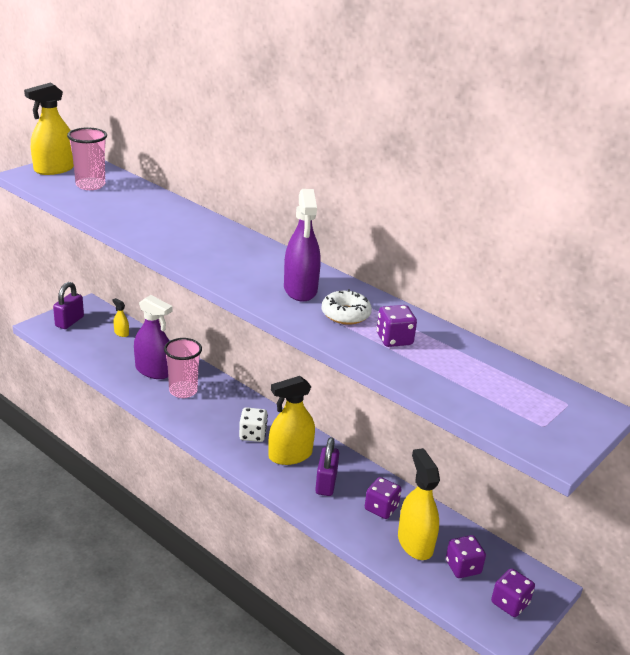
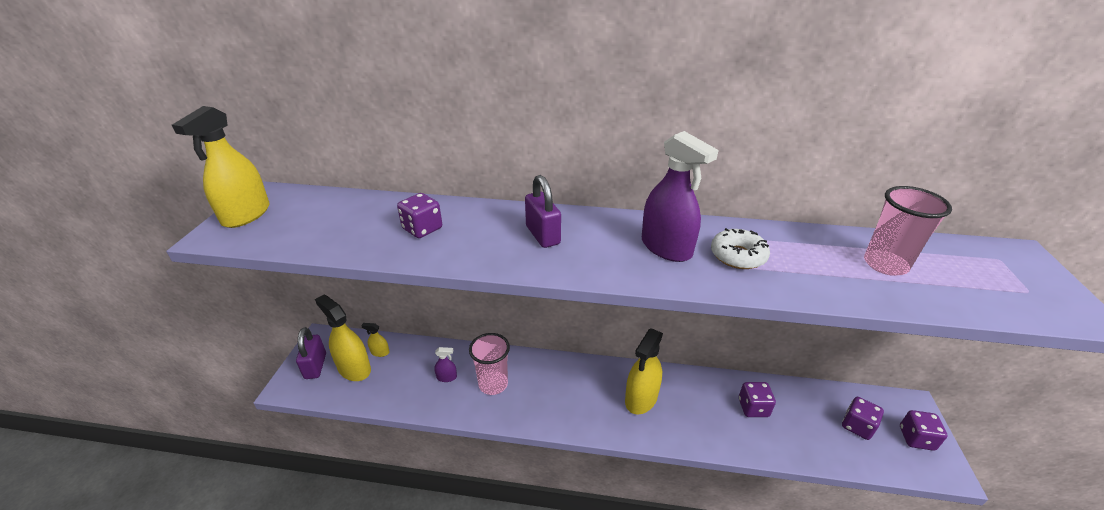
camera: 30 degrees left, 5 degrees up
(90, 185) = (312, 218): pink cup -> pink cup (885, 264)
(153, 370) = (446, 377): purple spray bottle -> purple spray bottle, size x0.47
(252, 435) = (593, 396): white dice -> none
(326, 483) = (694, 409): purple padlock -> purple padlock (542, 235)
(394, 339) = (809, 262): purple dice -> purple dice (422, 229)
(415, 543) = (808, 425): yellow spray bottle -> yellow spray bottle (354, 369)

